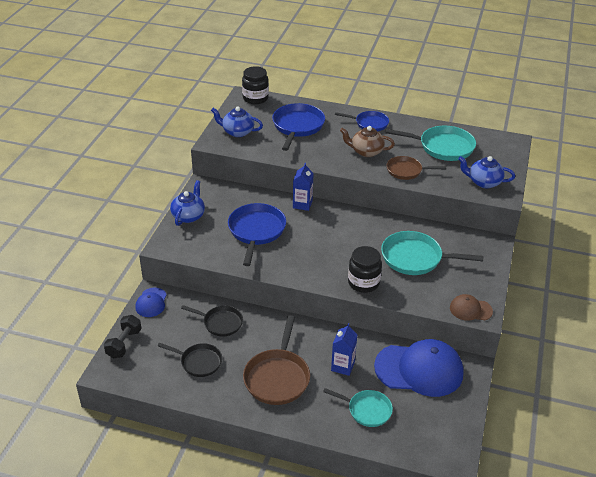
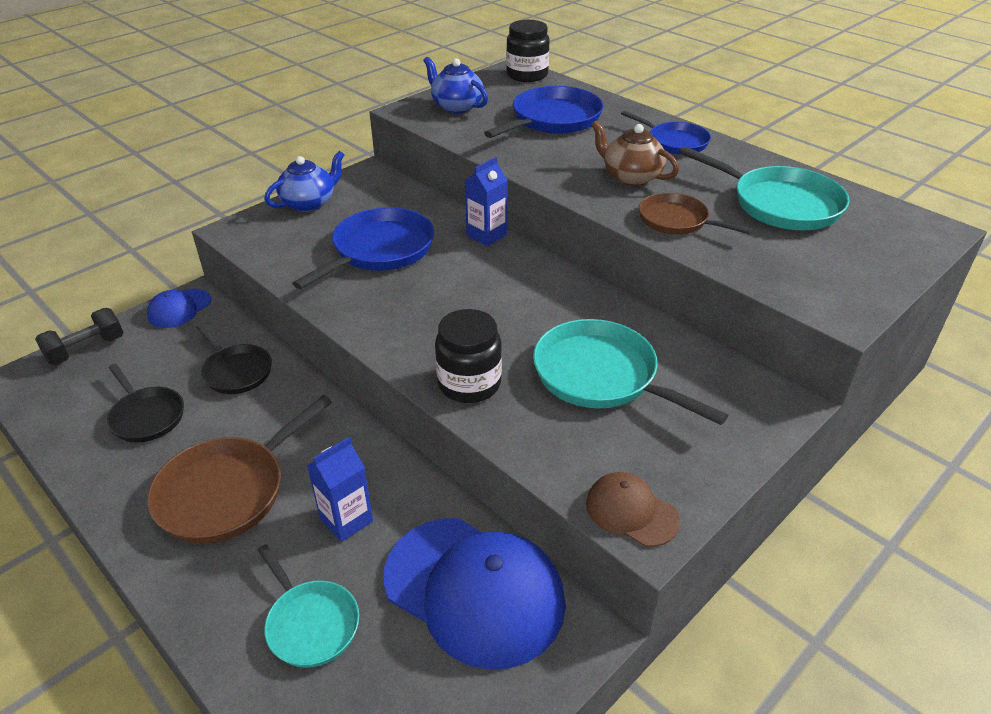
camera: 30 degrees right, 0 degrees up
(483, 182) = (817, 279): blue teapot -> none

